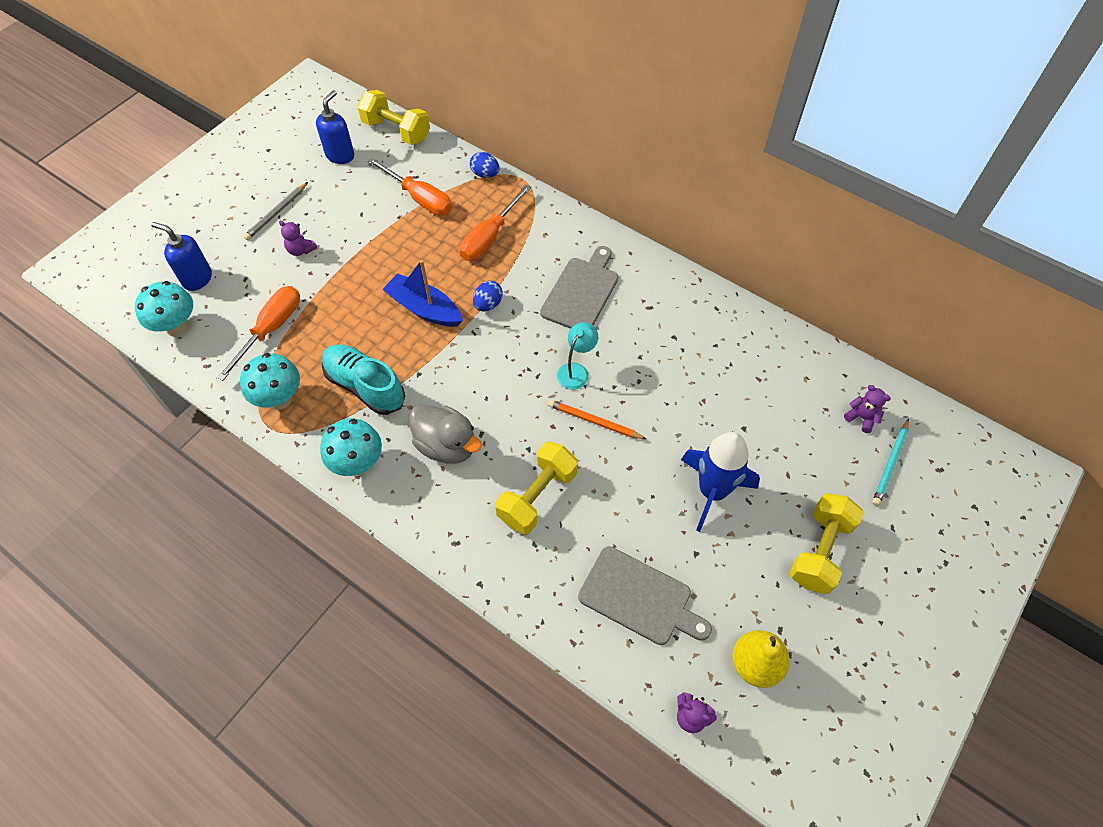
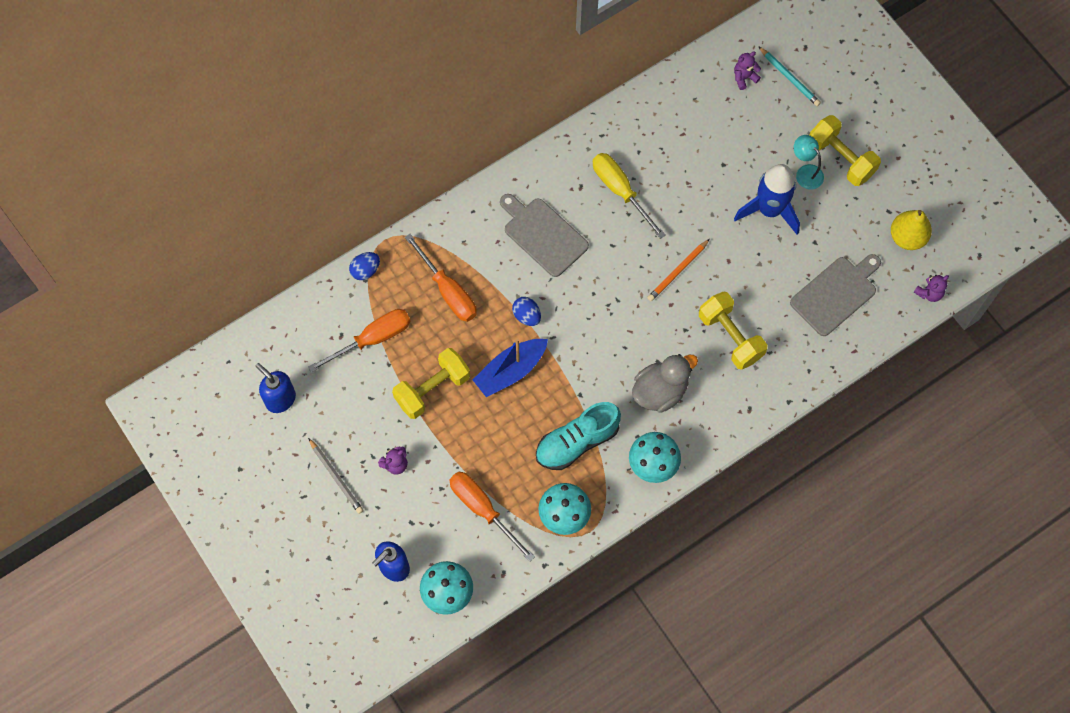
camera: 70 degrees left, 10 degrees up
(396, 131) = (268, 336): yellow dumbbell -> yellow dumbbell (432, 389)
(576, 371) = (624, 268): turquoise lamp -> turquoise lamp (805, 172)
(662, 342) = (620, 191): none -> yellow screwdriver

